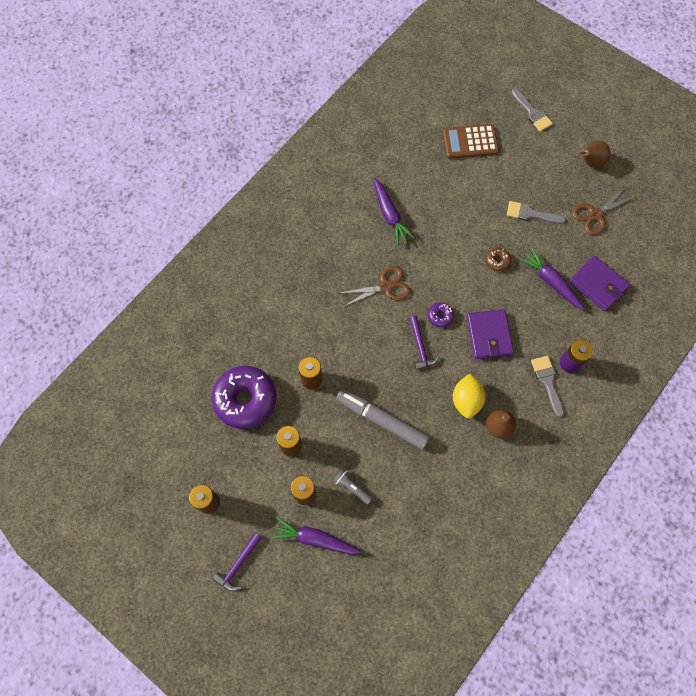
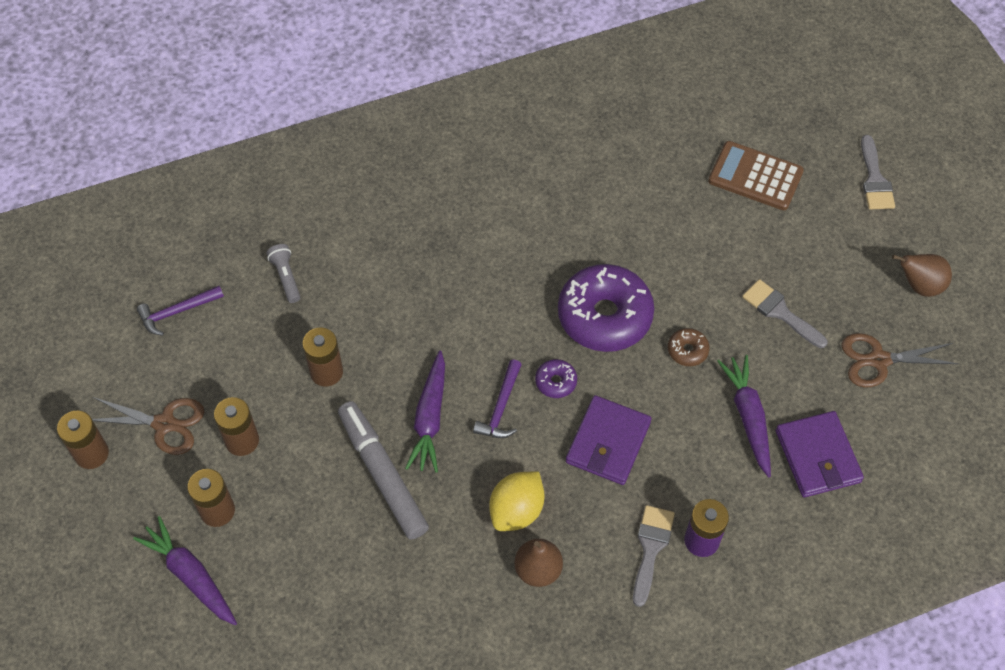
camera: 30 degrees right, 10 degrees down
(238, 565) = (73, 551): purple hammer -> purple hammer (177, 312)
(245, 399) = (225, 352): purple donut -> purple donut (604, 316)
(352, 487) = (283, 537): grey flashlight -> grey flashlight (286, 277)
(385, 286) = (507, 306): brown scissors -> brown scissors (164, 424)
(389, 214) = (576, 217): purple carrot -> purple carrot (430, 418)

